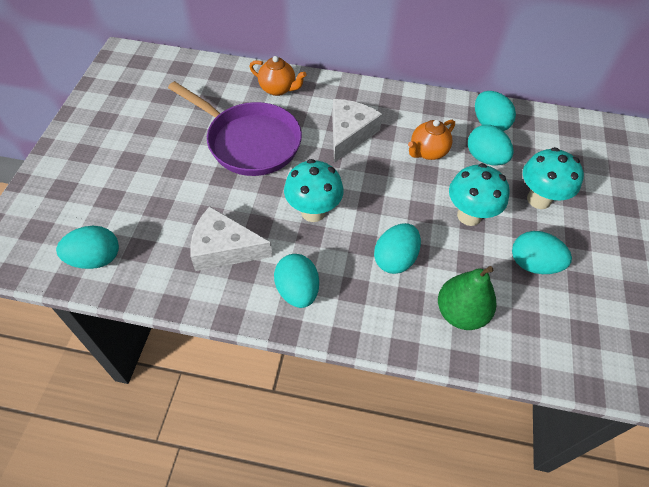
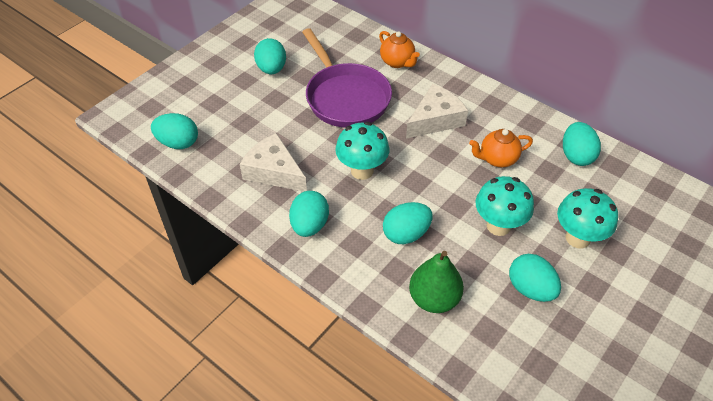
camera: 30 degrees right, 5 degrees down
(485, 158) = (549, 184): turquoise egg -> turquoise egg (271, 69)

